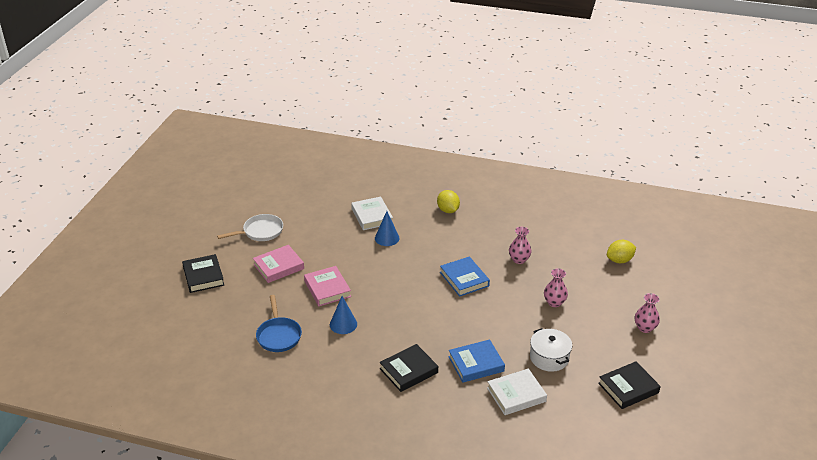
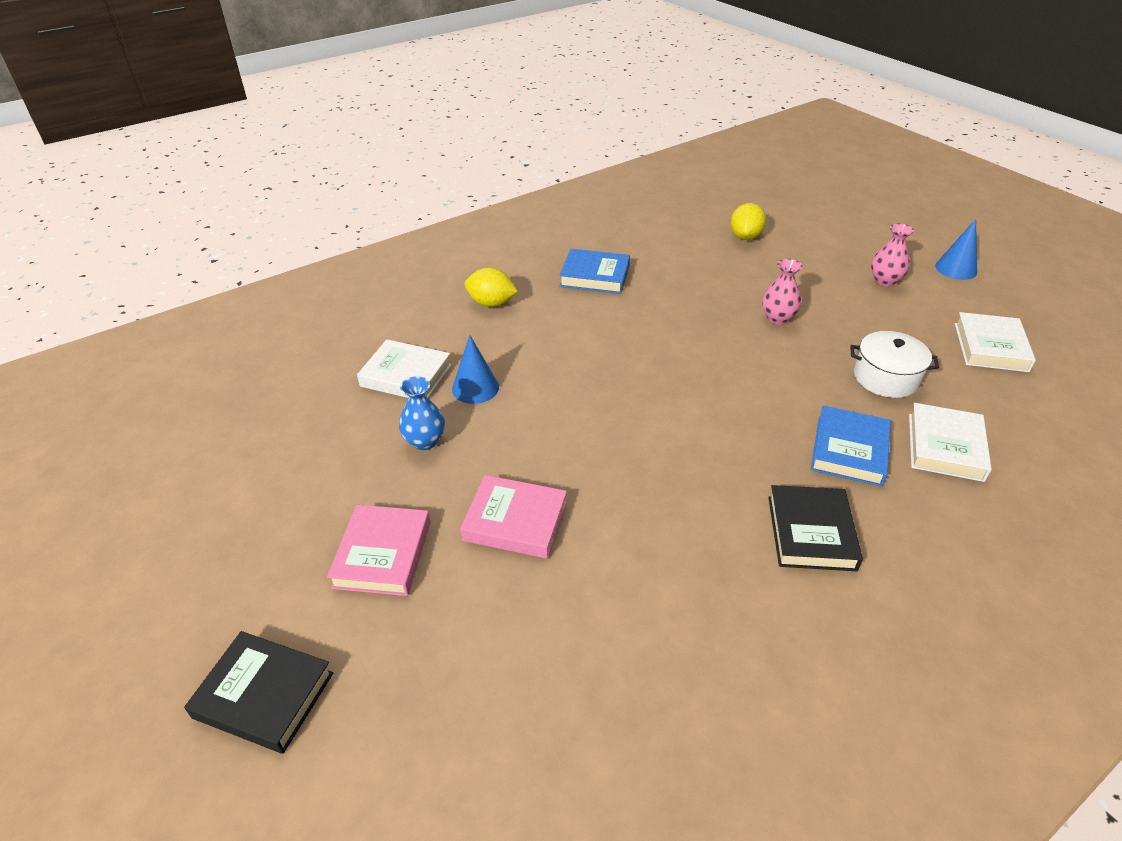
camera: 50 degrees left, 5 degrees up
(260, 232) = (259, 526): white pan -> none
(278, 335) = (570, 665): blue pan -> none
(342, 243) = (425, 441): none -> blue vase
(343, 324) = (626, 551): blue cone -> blue cone (956, 269)
(464, 279) = (653, 365): blue book -> blue book (595, 276)
(519, 260) = (664, 301): pink vase -> none
(628, 388) = (990, 347): black book -> white book

